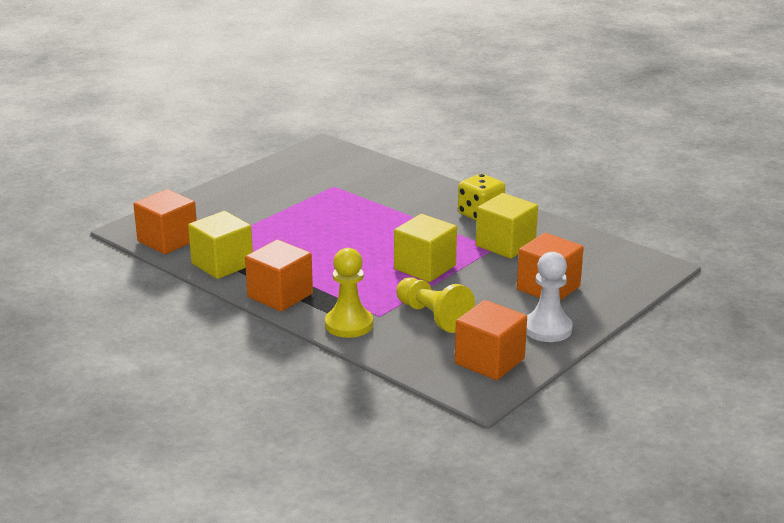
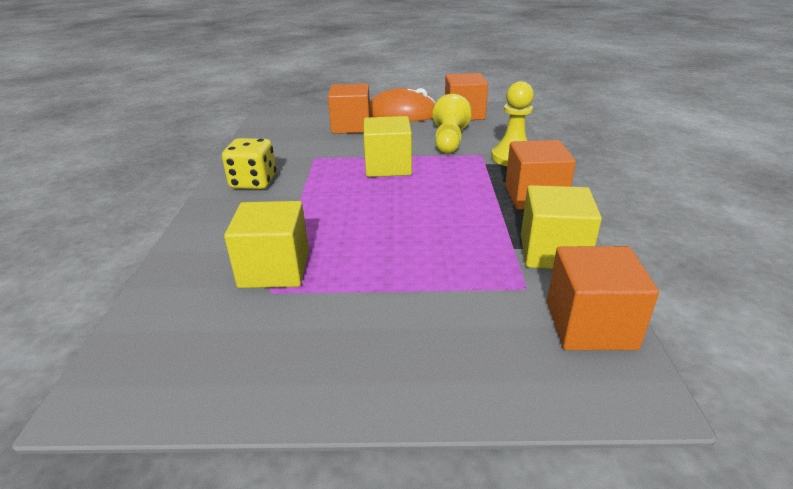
camera: 130 degrees left, 5 degrees up
(505, 245) = (303, 155): yellow cube -> yellow cube (274, 269)
(547, 329) = (402, 113): white pawn -> orange mouse

